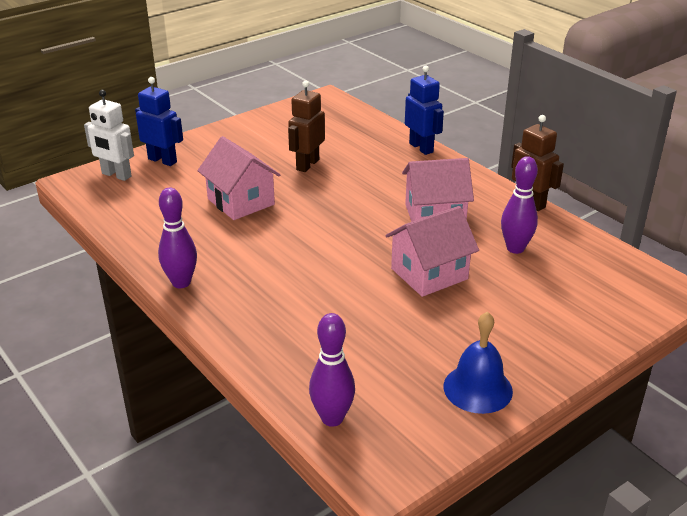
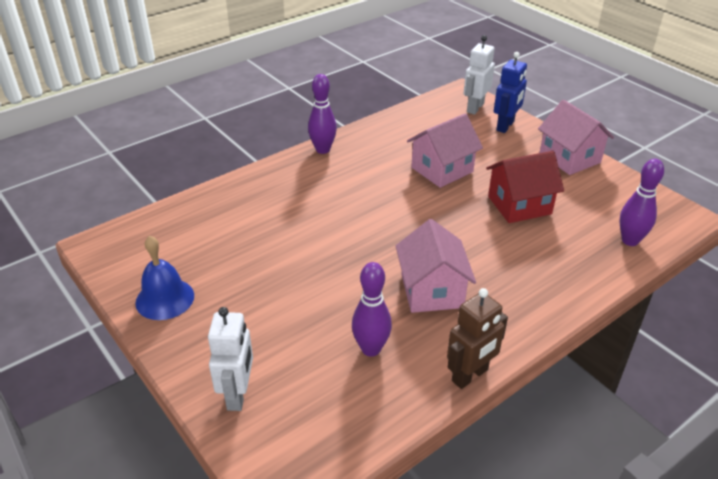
camera: 90 degrees right, 5 degrees up
(307, 165) = (519, 205): brown robot -> red house
(332, 418) = (157, 222): purple bowling pin -> purple bowling pin (630, 240)
(421, 148) = (584, 289): blue robot -> none
(429, 274) = (327, 280): pink house -> pink house (569, 158)
(592, 321) = (238, 394): none -> white robot

